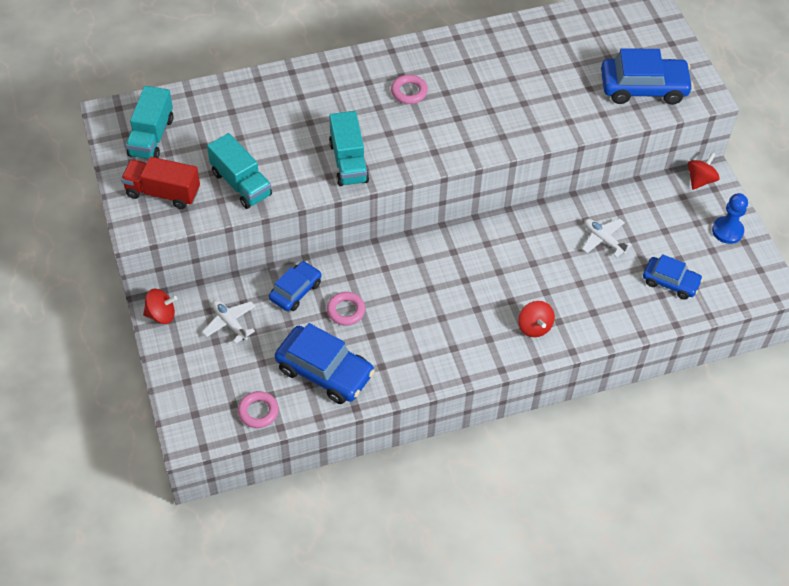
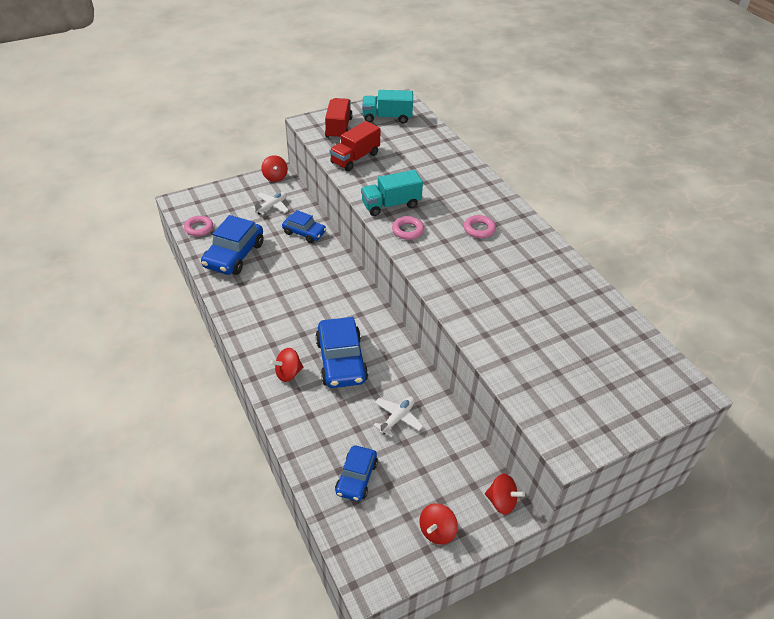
camera: 80 degrees right, 10 degrees down
(241, 184) = (355, 158): turquoise truck -> red truck
(346, 311) = (290, 259): pink ring -> pink ring (407, 230)
(643, 88) = (556, 391): blue car -> blue car (341, 361)
(727, 231) = (437, 531): blue pawn -> red spinning top

